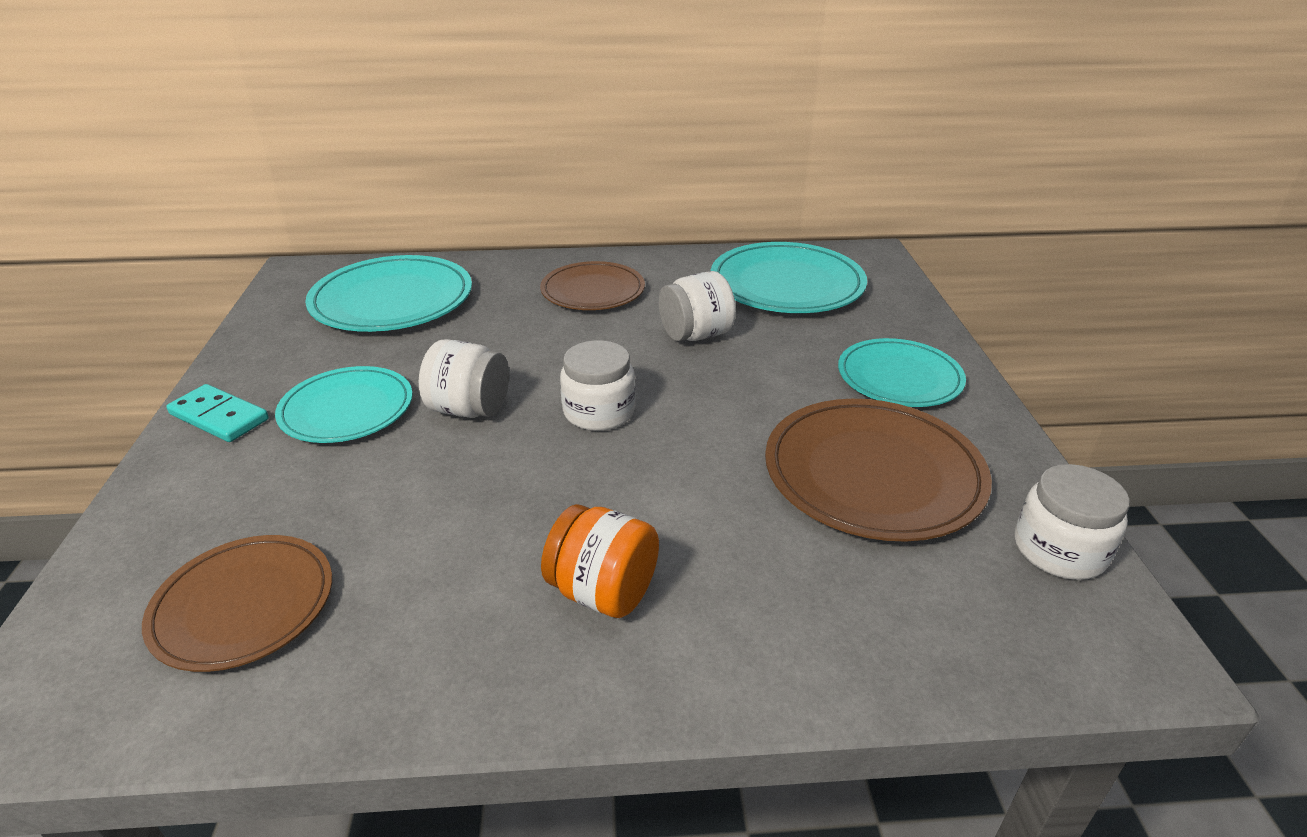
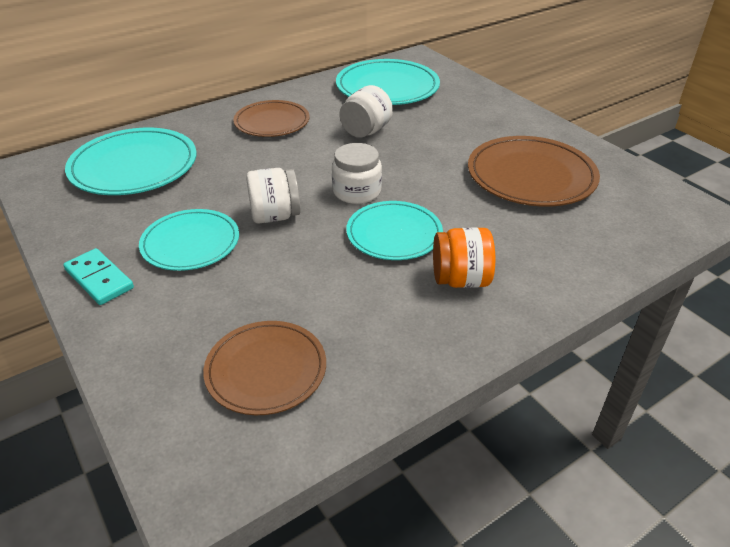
camera: 30 degrees left, 5 degrees up
(219, 417) = (99, 279): turquoise domino -> turquoise domino turned 45 degrees clockwise
(899, 377) = (497, 123): turquoise plate -> turquoise plate (394, 234)
(1059, 550) = (639, 182): white jar -> none

